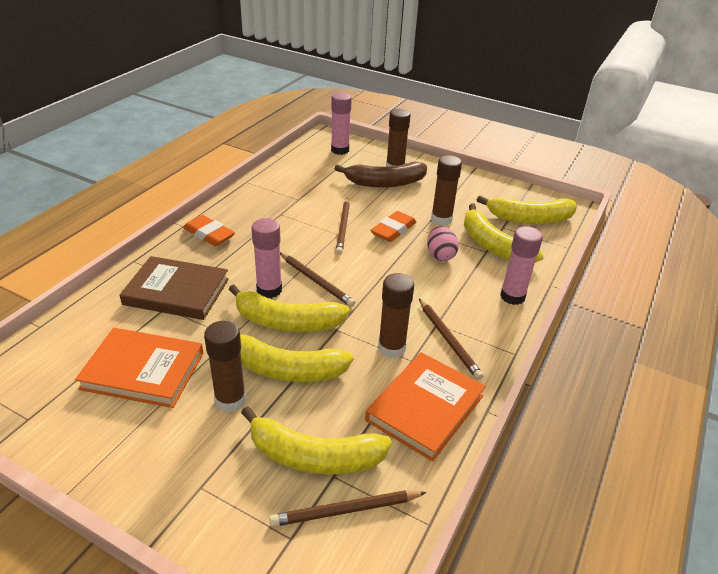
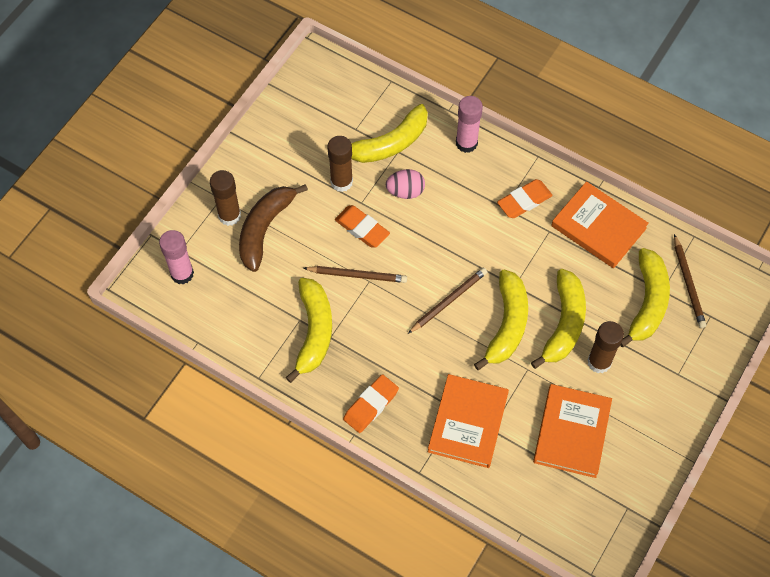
camera: 85 degrees left, 25 degrees up
(176, 292) = (468, 422): brown book -> orange book
(269, 290) = (462, 341): pink glue stick -> none
(385, 183) = (265, 229): brown banana -> brown banana turned 150 degrees counterclockwise
(391, 348) = (536, 244): brown glue stick -> none
(448, 340) = (524, 201): brown pencil -> orange eraser
(529, 219) = (340, 102): yellow banana -> yellow banana (313, 332)

